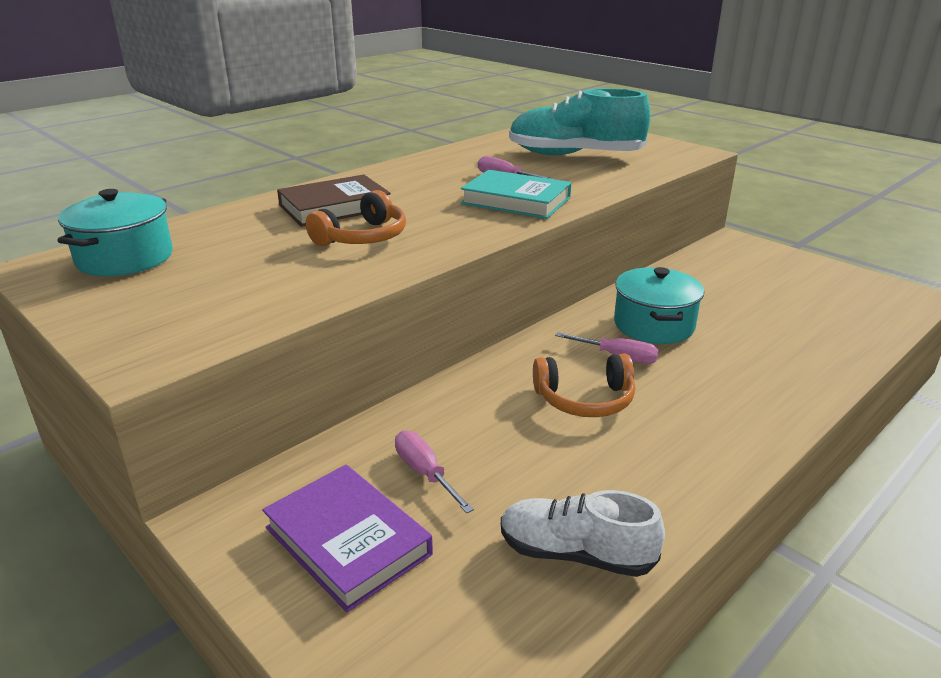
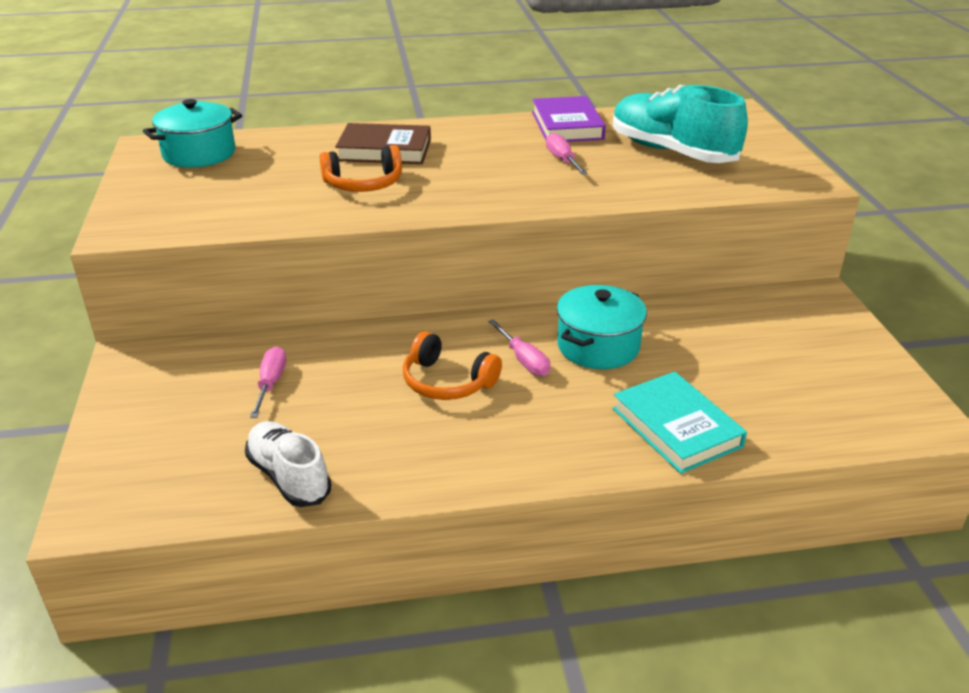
camera: 35 degrees right, 5 degrees up
(347, 541) = (177, 403): purple book -> purple book (567, 125)
(516, 201) = (533, 185): turquoise book -> turquoise book (676, 427)

